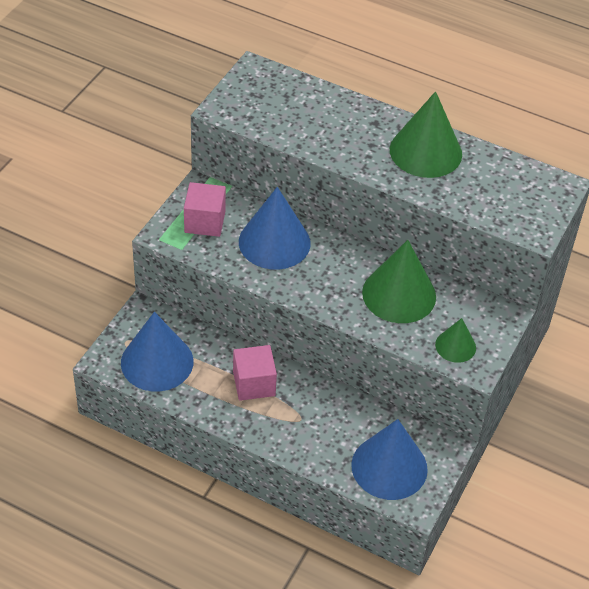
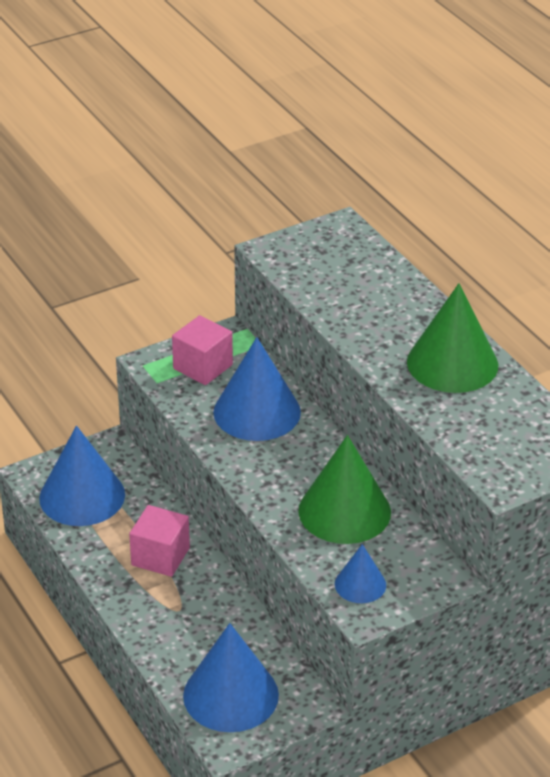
camera: 35 degrees right, 10 degrees down
(455, 346) = (360, 584): green cone -> blue cone

